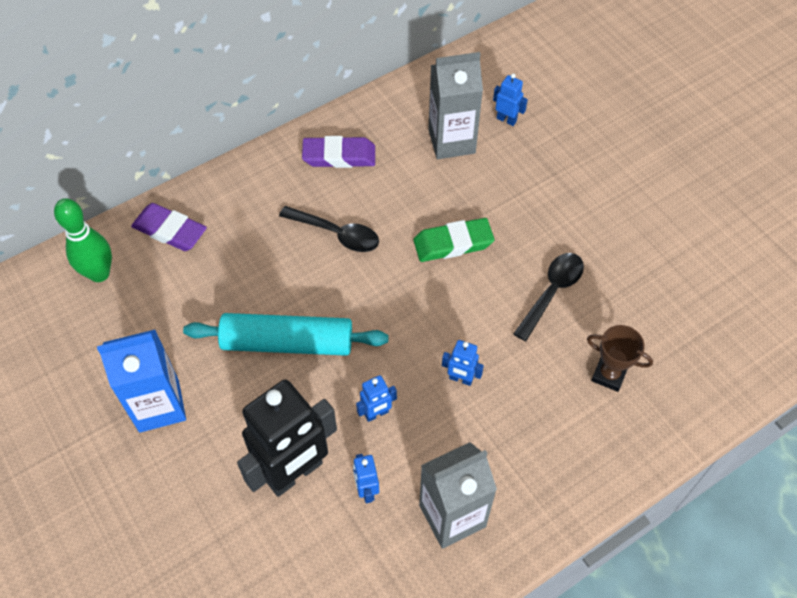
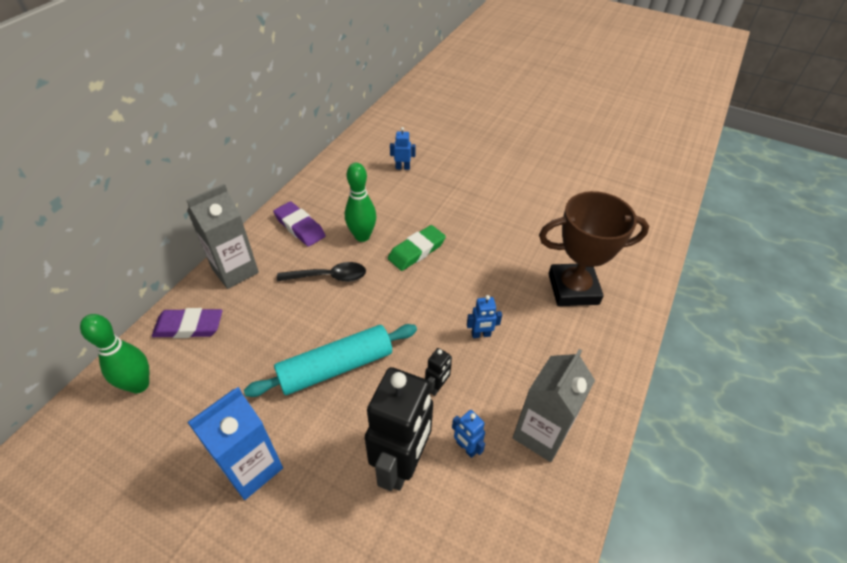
camera: 30 degrees left, 10 degrees down
(339, 156) = (300, 227): purple eraser -> purple eraser turned 75 degrees clockwise
(376, 413) = (437, 387): blue robot -> black robot
(402, 197) = (362, 236): none -> green bowling pin
(451, 141) = (374, 191): grey carton -> grey carton (235, 271)
(551, 292) = (501, 255): black spoon -> none
(609, 375) = (573, 289): brown trophy -> brown trophy, size x1.99

